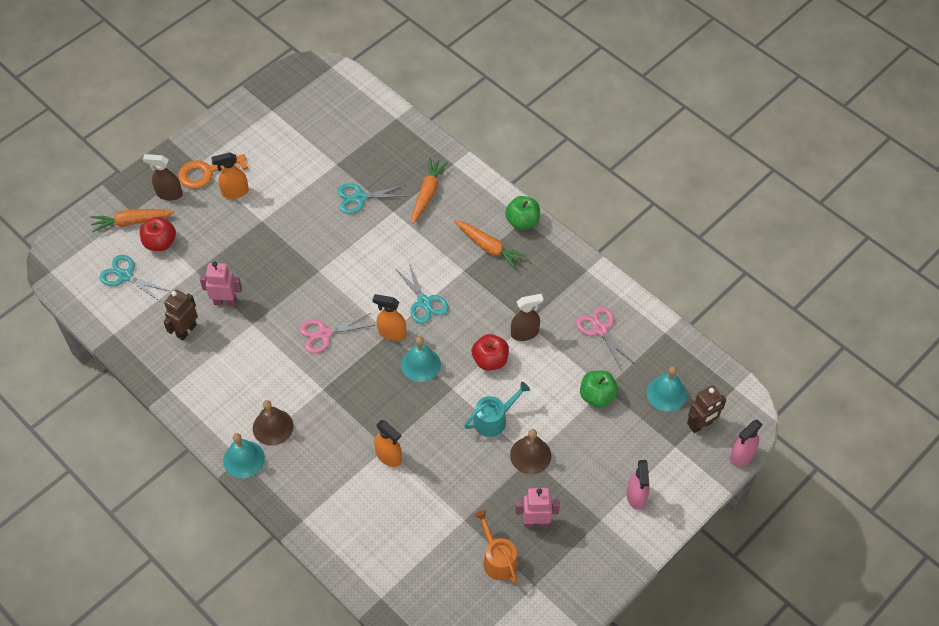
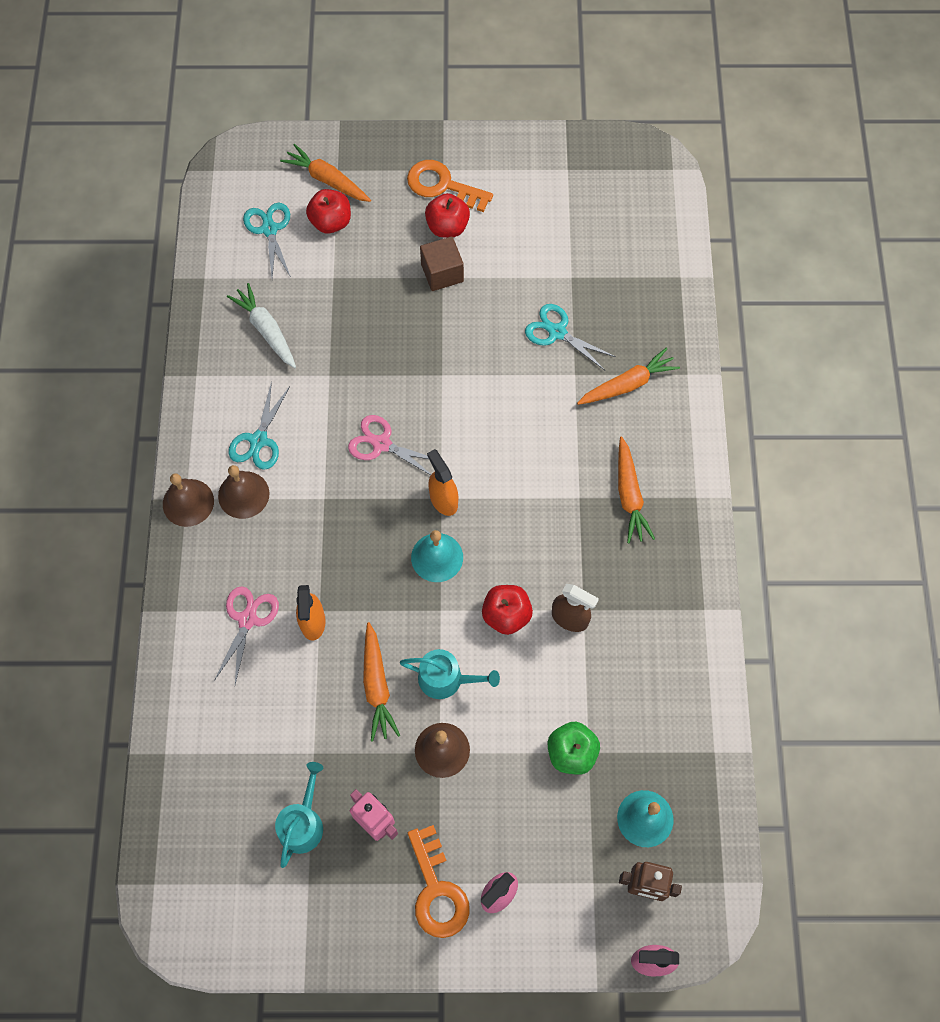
camera: 45 degrees right, 10 degrees up
(169, 194) = (387, 179): brown spray bottle -> none
(186, 330) = (266, 330): brown robot -> white carrot
(225, 301) = (328, 331): pink robot -> none
(235, 192) = (447, 227): orange spray bottle -> red apple
(244, 459) = (188, 502): turquoise bell -> brown bell
(259, 218) = (442, 273): none -> brown cube
(424, 302) = (506, 496): turquoise scissors -> turquoise scissors (258, 440)
(460, 456) = (377, 686): none -> orange carrot
(498, 559) = (302, 823): orange watering can -> turquoise watering can
(522, 221) = (692, 498): green apple -> none
(600, 329) = (650, 685): pink scissors -> pink scissors (247, 619)
(604, 524) = (437, 890): none -> orange key

